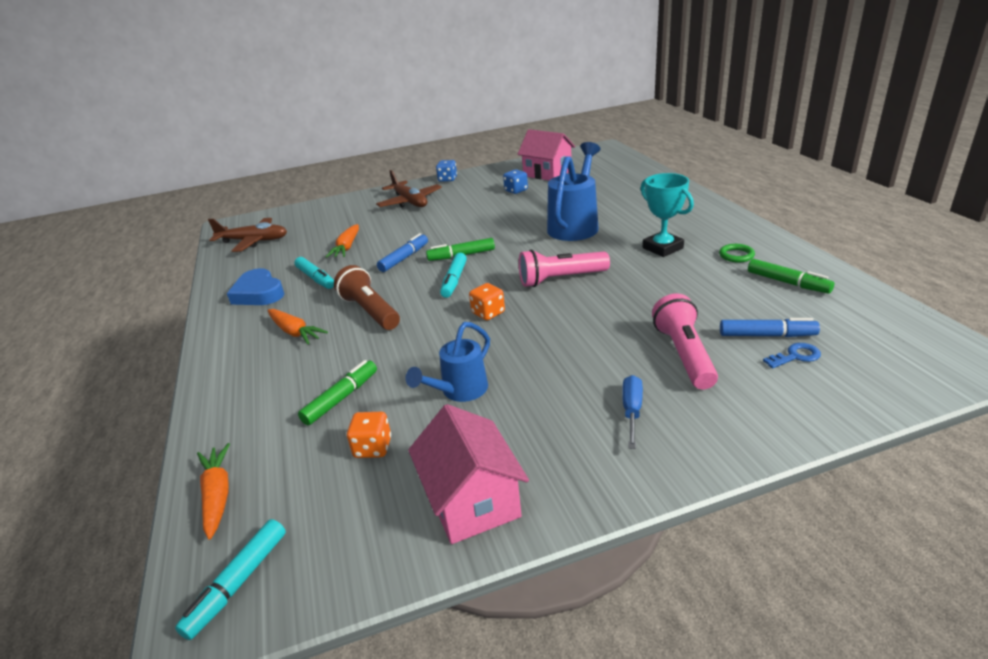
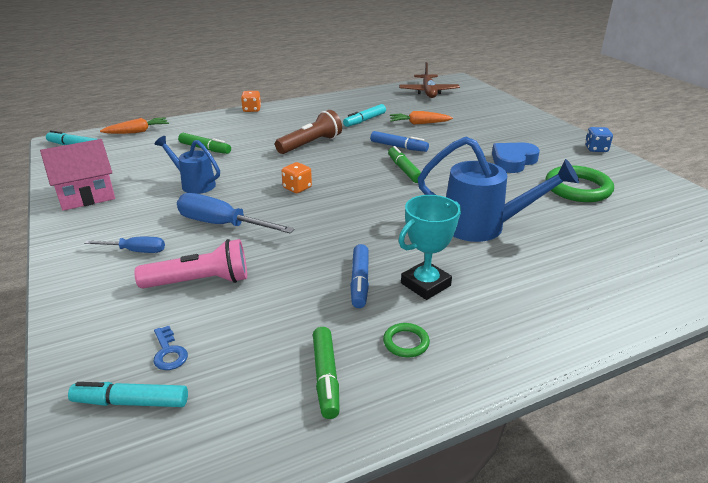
camera: 80 degrees right, 0 degrees up
(258, 293) = (344, 107): blue heart -> blue heart (513, 161)
(295, 332) = (288, 125): orange carrot -> none
(373, 448) = (151, 163): orange dice -> orange dice (252, 110)
(410, 202) = (524, 137): brown plane -> none
(454, 280) = (355, 170): turquoise marker -> turquoise marker (131, 402)
(516, 190) = (577, 188): blue dice -> green ring
(547, 173) = (649, 206): pink house -> none
(560, 279) = (353, 219): pink flashlight -> none
(569, 355) = (222, 225): none -> blue screwdriver
(767, 335) = (213, 338): blue marker -> blue marker (359, 281)
(788, 283) = (326, 377): green marker -> green marker turned 45 degrees counterclockwise

